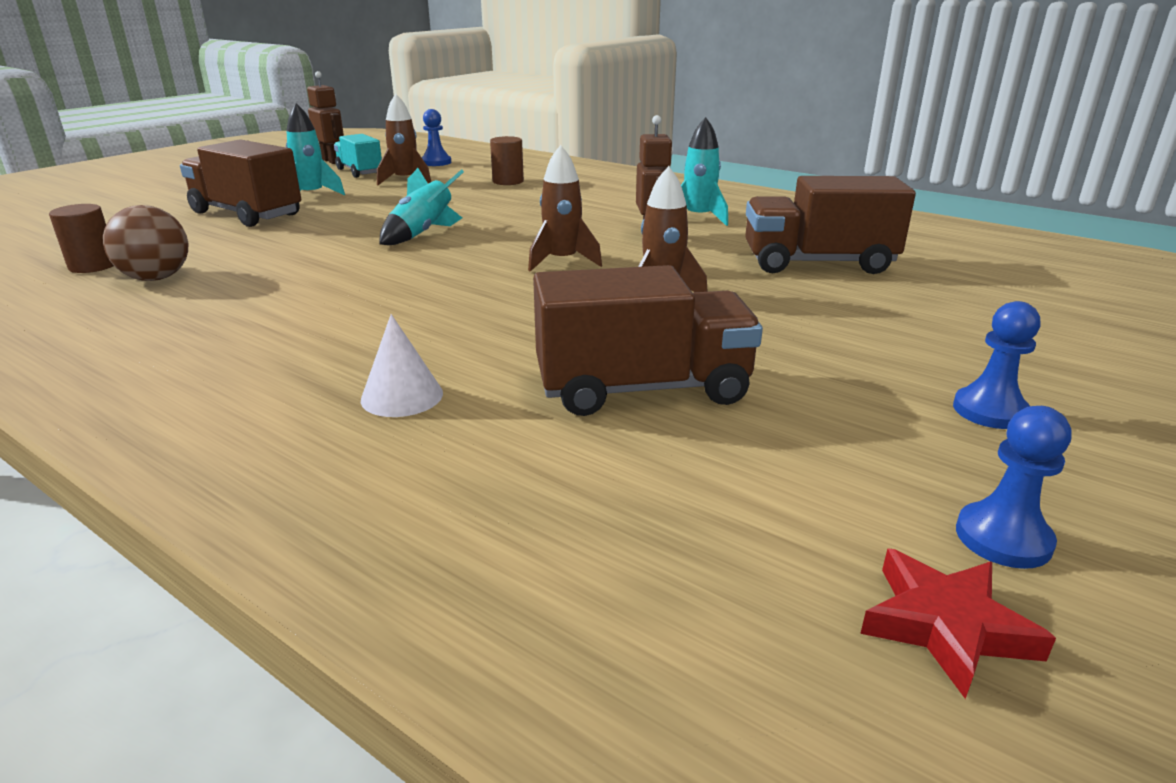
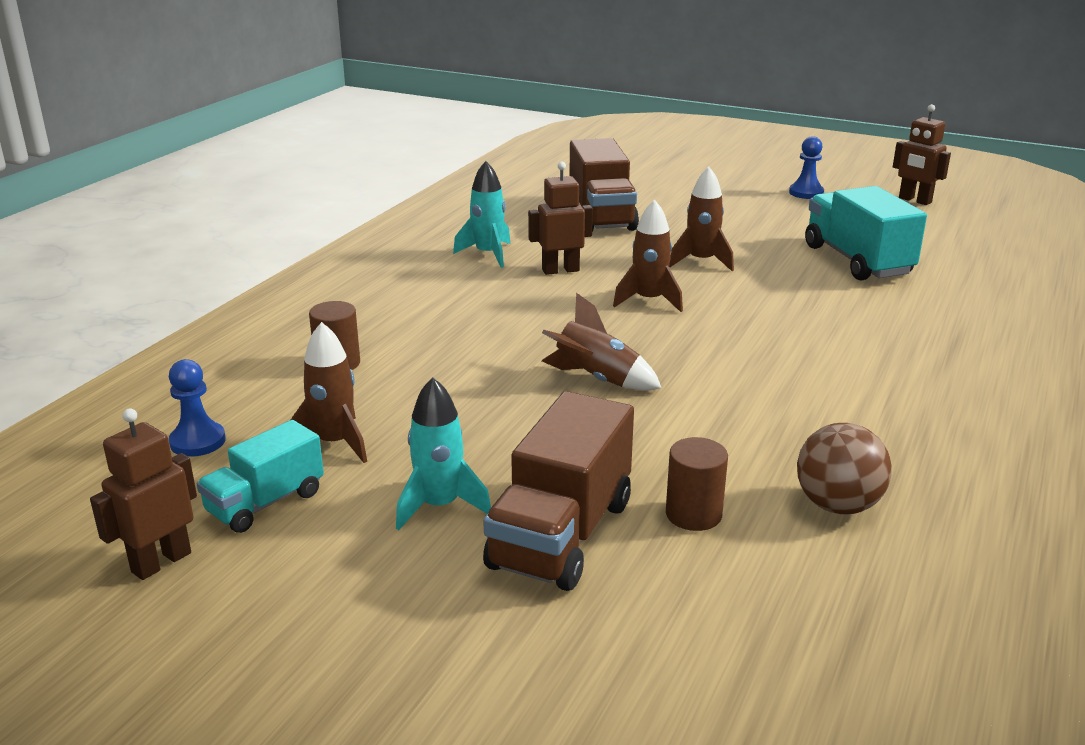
camera: 100 degrees left, 0 degrees up
(93, 266) = (837, 577): brown cylinder -> brown cylinder (693, 514)
(402, 396) = (935, 322): white cone -> none
(422, 233) = (596, 379): turquoise rocket -> brown rocket
(642, 389) = (857, 260): brown truck -> turquoise truck
(945, 626) = (978, 212): red star -> none
(1003, 538) = (914, 200): blue pawn -> brown robot

